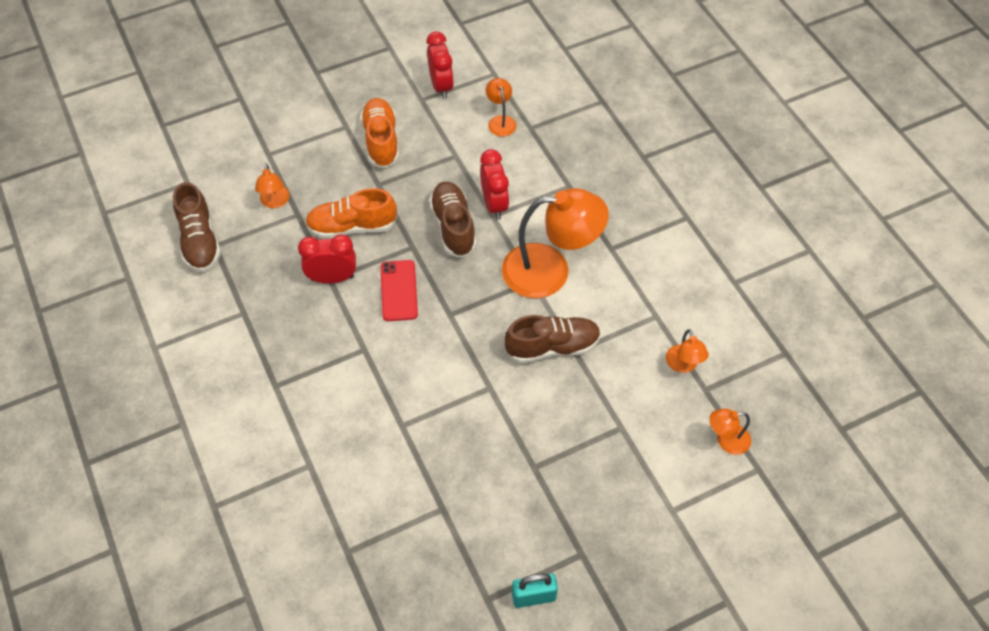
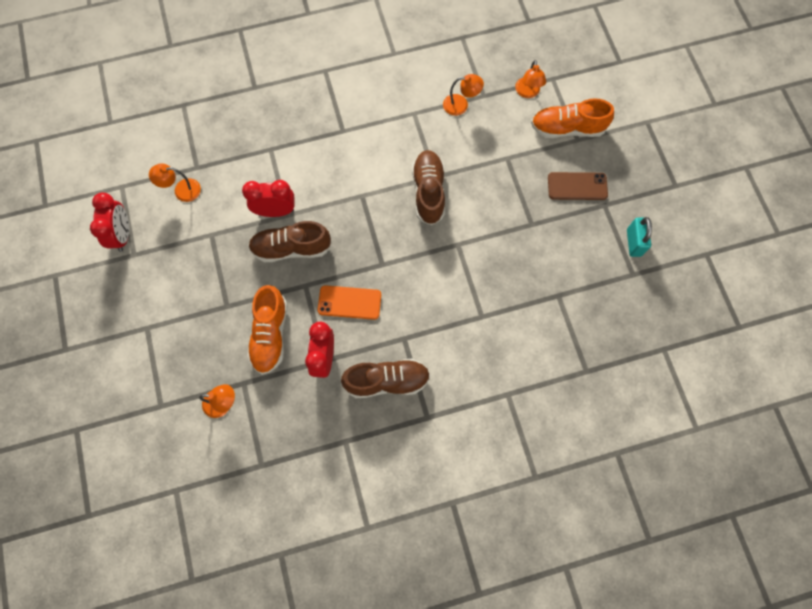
camera: 80 degrees left, 15 degrees up
(200, 241) = (252, 480): brown shoe -> brown shoe (387, 381)
(381, 141) = (174, 297): orange shoe -> orange shoe (567, 128)
(399, 290) = (349, 302): red phone -> orange phone
(441, 86) = (122, 235): red clock -> red clock turned 90 degrees clockwise
(550, 270) = (355, 180): orange lamp -> none
(601, 516) = (577, 186): none -> brown phone

